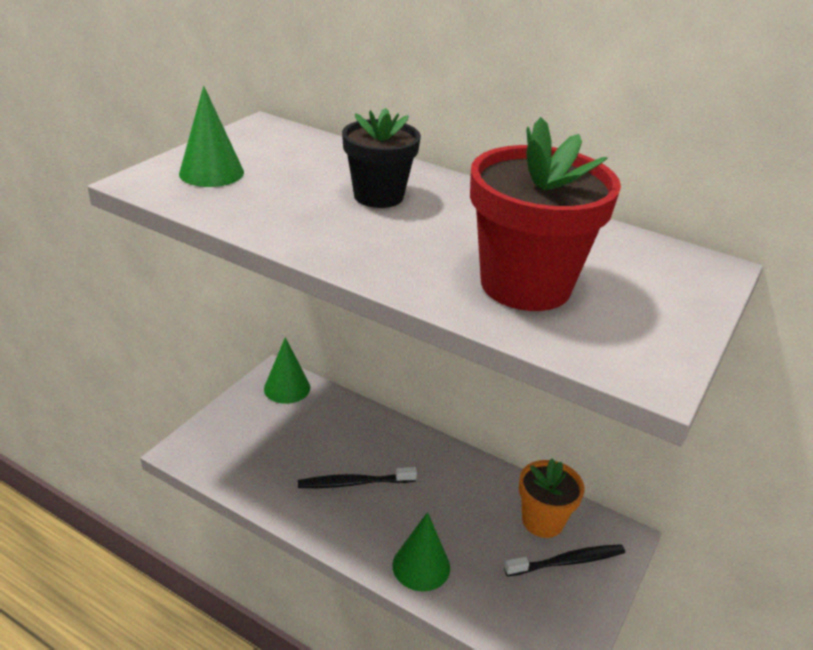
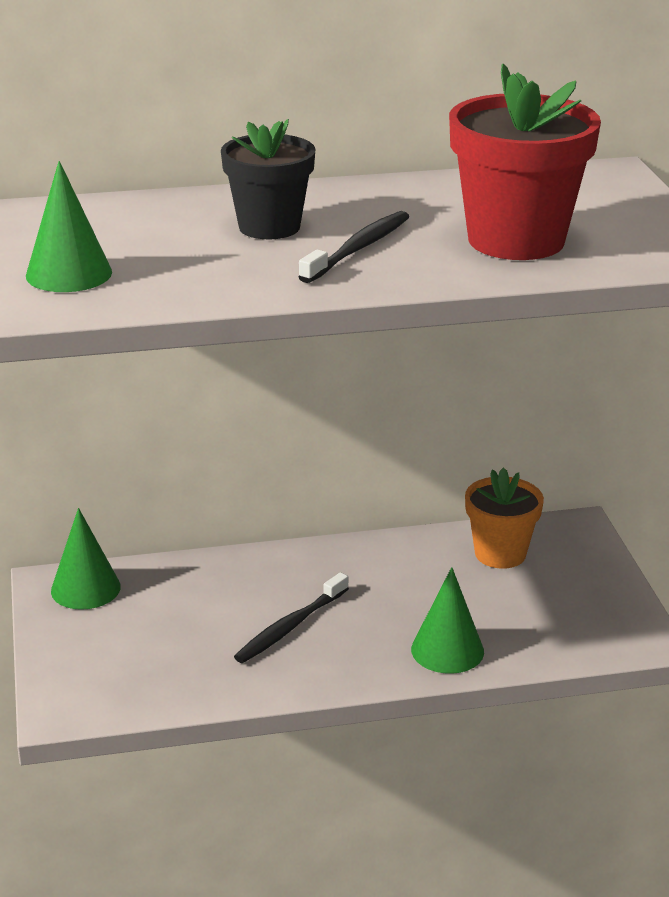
camera: 40 degrees left, 5 degrees down
(567, 561) = (559, 571): black toothbrush -> black toothbrush (358, 249)

